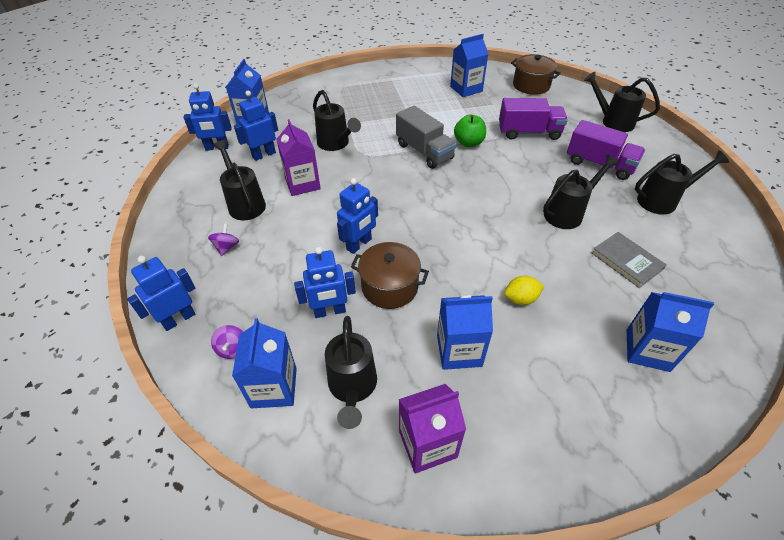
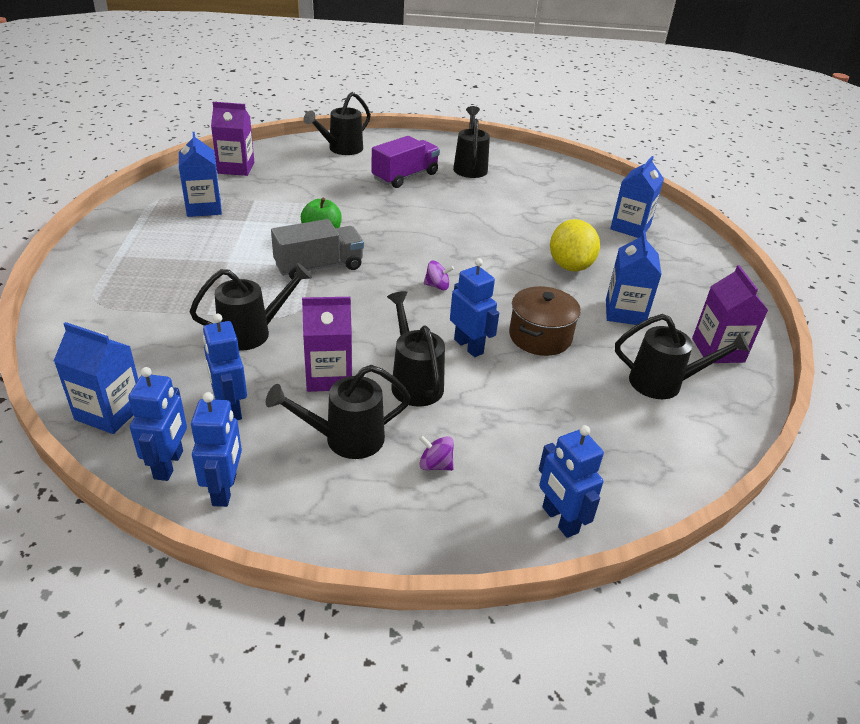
camera: 80 degrees left, 10 degrees down
(233, 349) = (612, 468): purple spinning top -> purple spinning top (437, 286)
(274, 387) = (664, 438): blue carton -> none
(330, 311) = (567, 384): blue robot -> blue robot (225, 490)
(521, 299) = (570, 266): yellow lemon -> yellow lemon, size x1.77
(529, 132) = (328, 195): purple truck -> none
(531, 85) = (236, 168): brown pot -> purple carton
(567, 213) = (468, 212): black watering can -> black watering can (414, 382)
(626, 261) = (537, 205): grey book -> none

